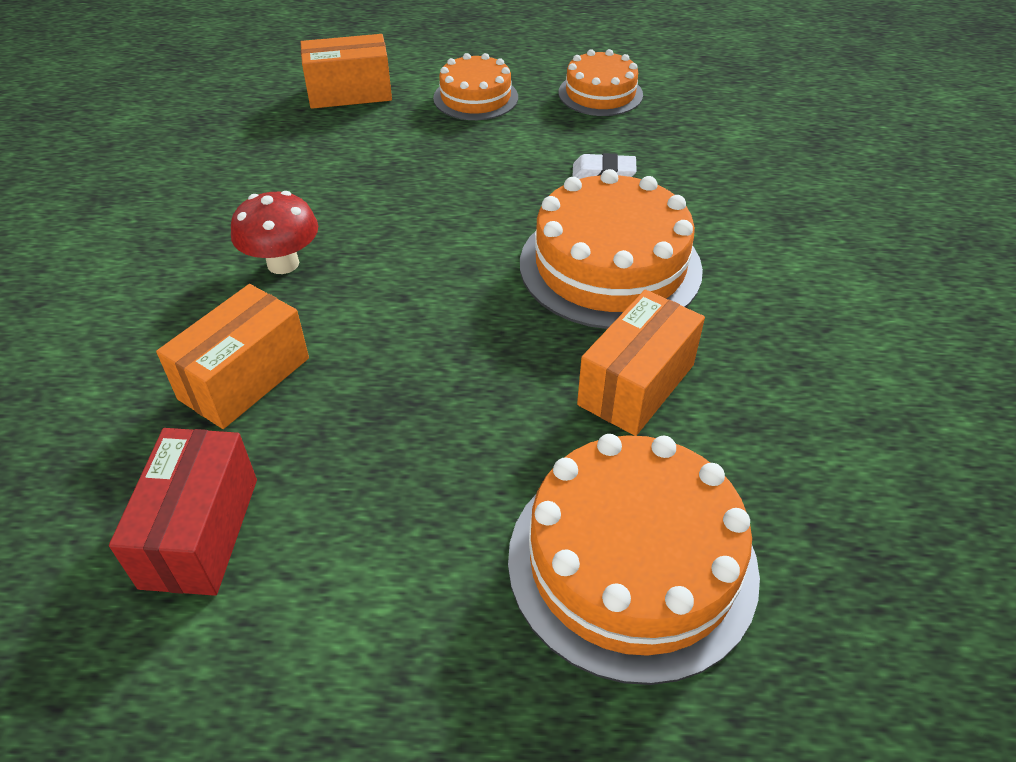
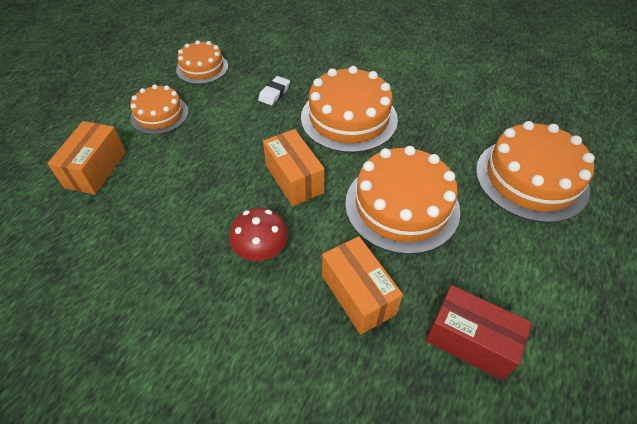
camera: 65 degrees left, 5 degrees up
(444, 382) = (402, 206): none -> orange cake
(636, 385) = (433, 140): orange box -> orange box (294, 179)

